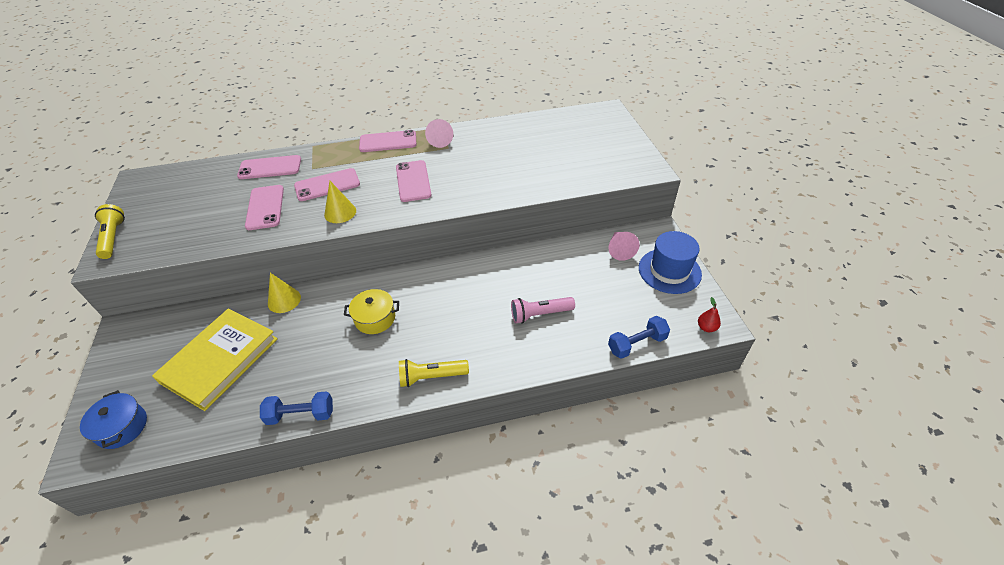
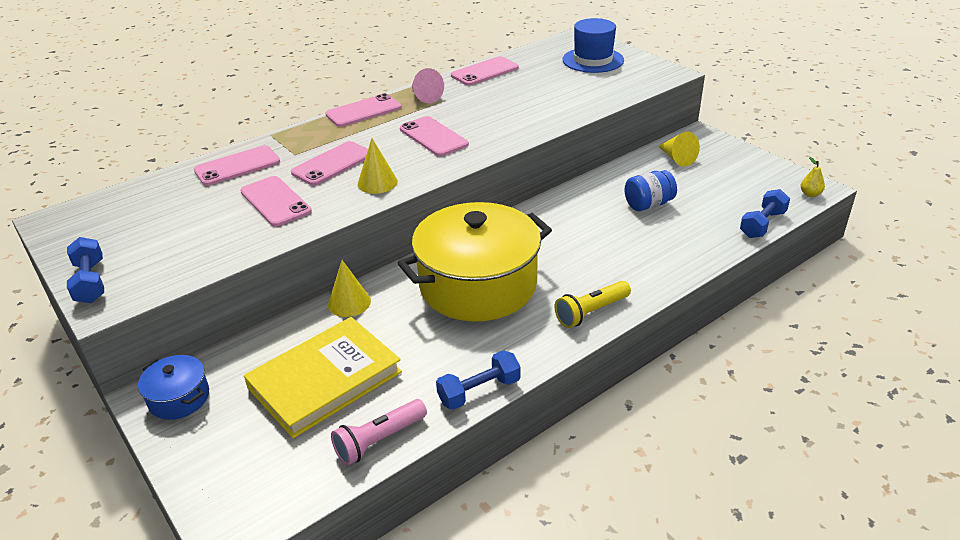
camera: 25 degrees left, 10 degrees down
(113, 238) = (90, 282): yellow flashlight -> blue dumbbell
(122, 427) = (259, 483): blue pot -> blue pot (179, 398)
(220, 360) = (325, 380): yellow book -> yellow book turned 45 degrees clockwise
(375, 318) = (478, 285): yellow pot -> yellow pot, size x2.28
(503, 127) = (485, 72): none -> pink phone
(540, 314) = (650, 229): pink flashlight -> pink flashlight (379, 440)
(558, 289) = (648, 204): none -> blue jar
(620, 250) = (677, 158): pink cone -> yellow cone
(669, 271) = (738, 162): blue hat -> blue hat (593, 60)
(706, 327) = (810, 194): red pear -> yellow pear

